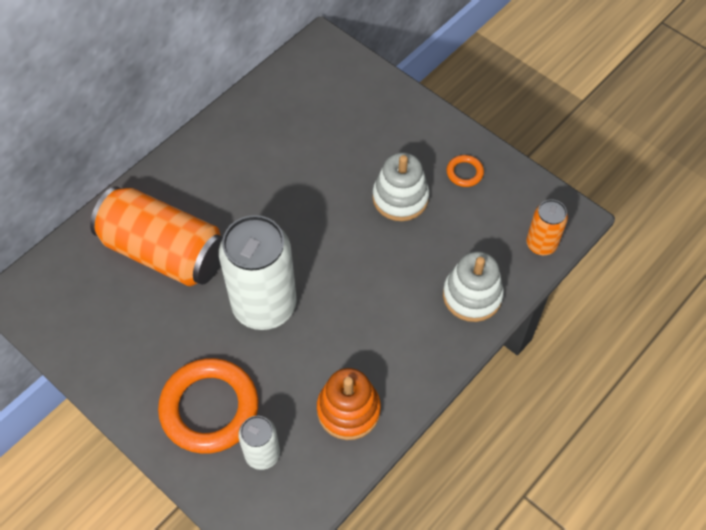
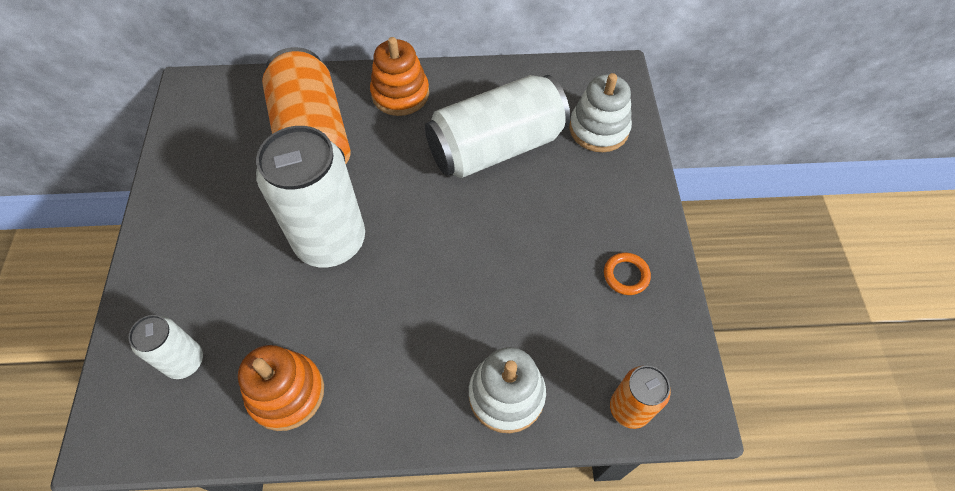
camera: 45 degrees right, 0 degrees up
(190, 172) = (400, 94): none -> orange stacking toy
(209, 408) = (197, 285): orange ring -> none
(300, 157) = (496, 147): none -> white can
(400, 198) = (541, 248): white stacking toy -> white stacking toy (598, 129)

